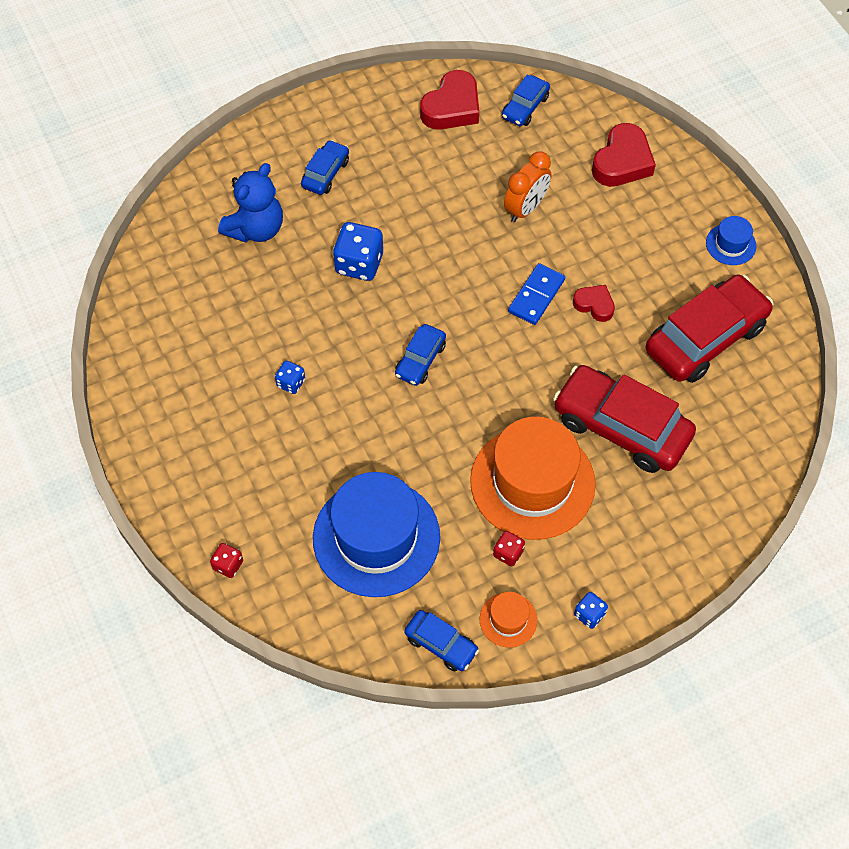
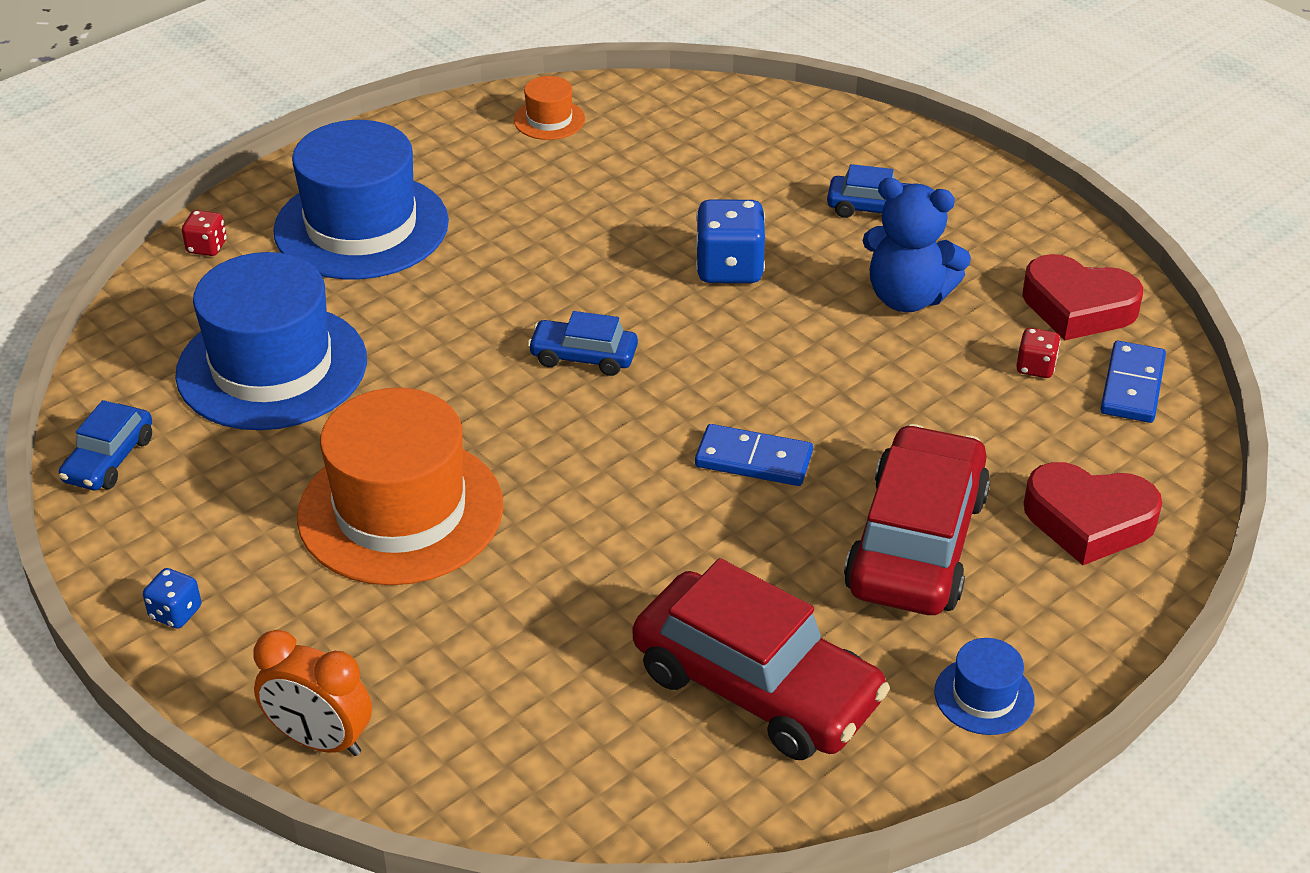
camera: 75 degrees right, 20 degrees down
(239, 463) = (361, 226): none -> blue hat
(256, 229) = (745, 168): blue teddy bear -> blue teddy bear (907, 297)
(291, 383) = (501, 245): blue dice -> none
(508, 553) = (269, 504): red dice -> red dice (1035, 367)
(508, 620) = (156, 522): orange hat -> orange hat (549, 120)
(525, 107) = (1132, 386): blue car -> blue domino
(525, 208) = (922, 420): orange clock -> orange clock (320, 740)
(594, 305) = (765, 531): red heart -> none
(621, 427) = (533, 600): red car -> red car (916, 543)

